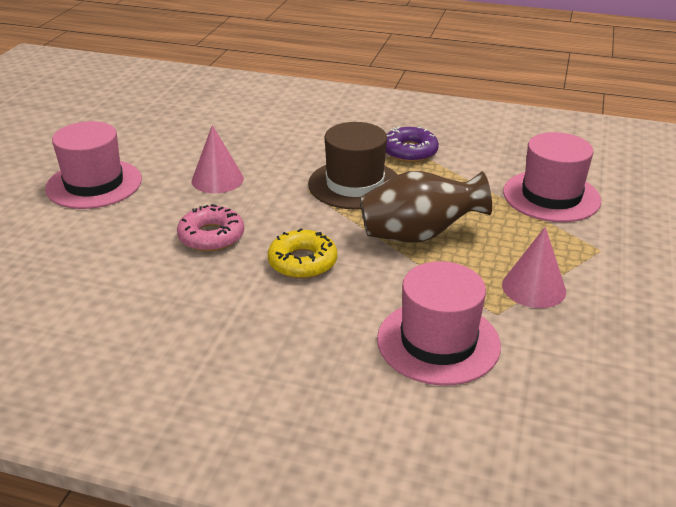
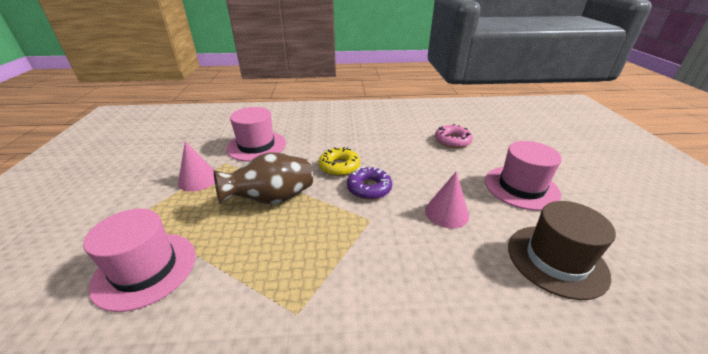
camera: 160 degrees right, 0 degrees up
(211, 236) = (403, 169): pink donut -> pink donut (452, 141)
(355, 184) = (335, 236): brown hat -> brown hat (556, 260)
(409, 151) = (294, 305): purple donut -> purple donut (369, 188)

